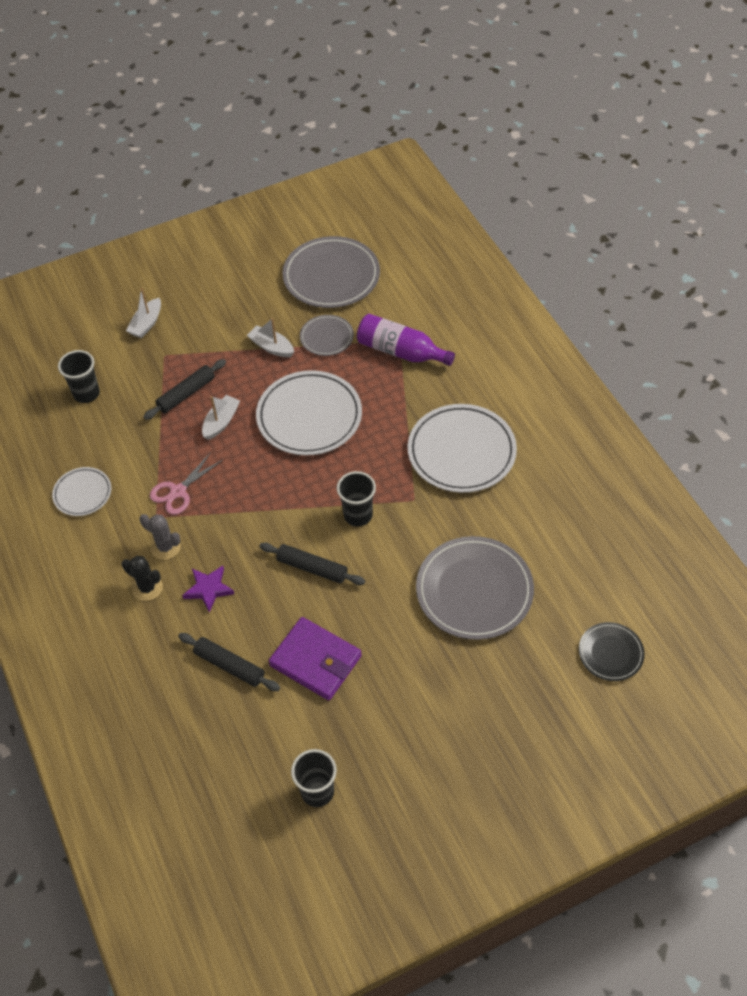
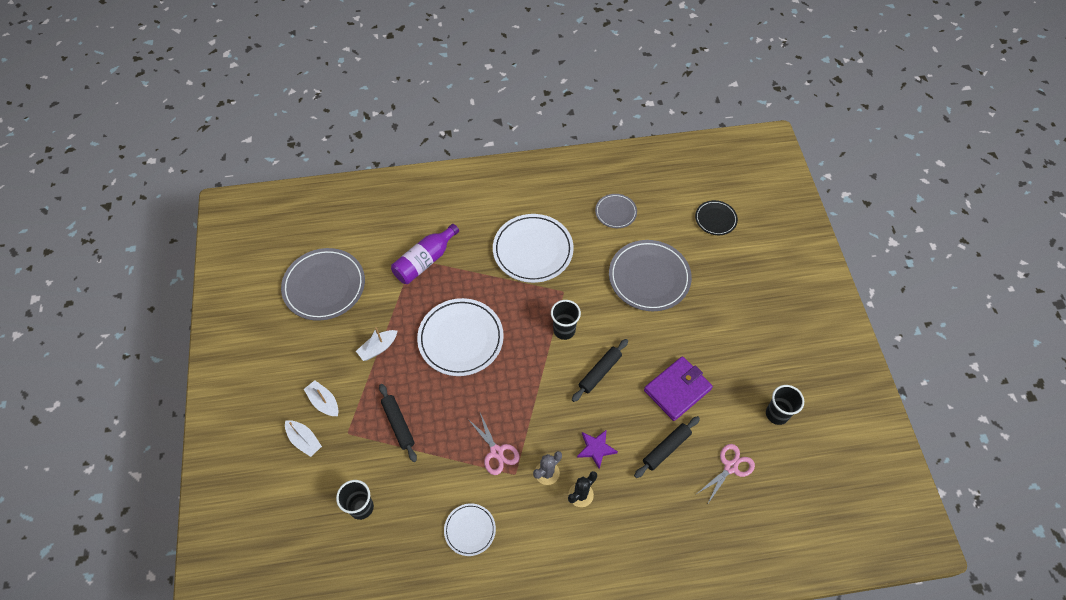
camera: 75 degrees left, 5 degrees up
(221, 422) = (439, 404): white boat -> white boat (324, 402)
(224, 746) = (730, 467): none -> pink scissors
(327, 337) = (387, 306): grey plate -> grey plate (615, 212)

